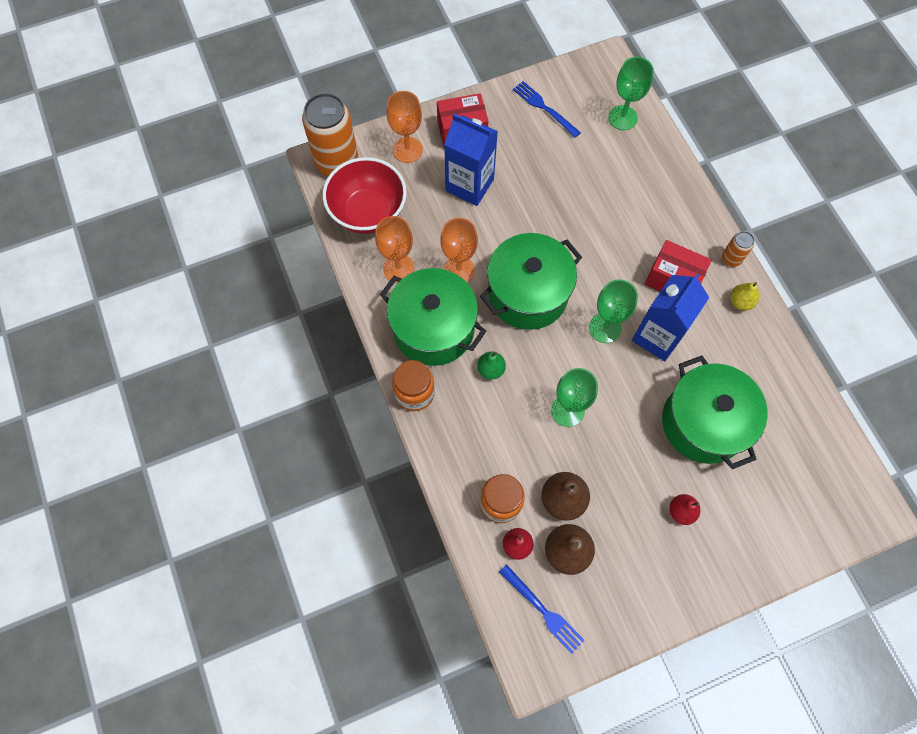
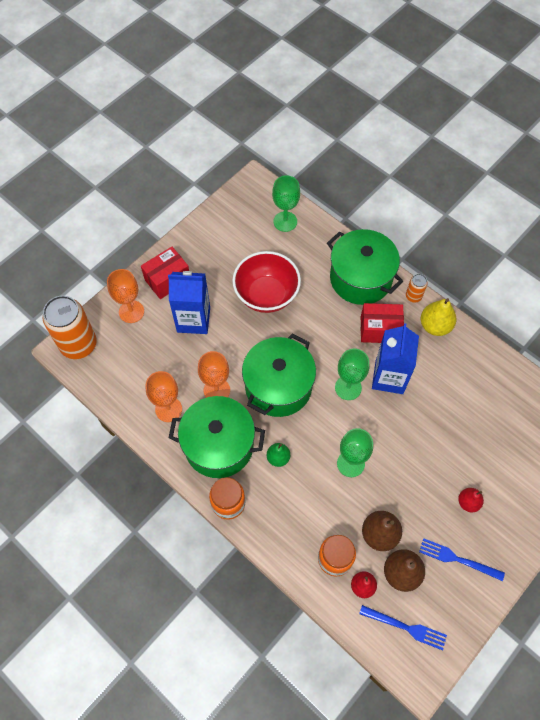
camera: 25 degrees left, 5 degrees down
(368, 212) = (123, 374): red bowl -> red bowl (266, 295)
(543, 107) = (222, 236): blue fork -> blue fork (457, 559)
(703, 423) = (452, 428): green pot -> green pot (360, 278)
(740, 302) = (435, 326): yellow pear -> yellow pear, size x1.58

